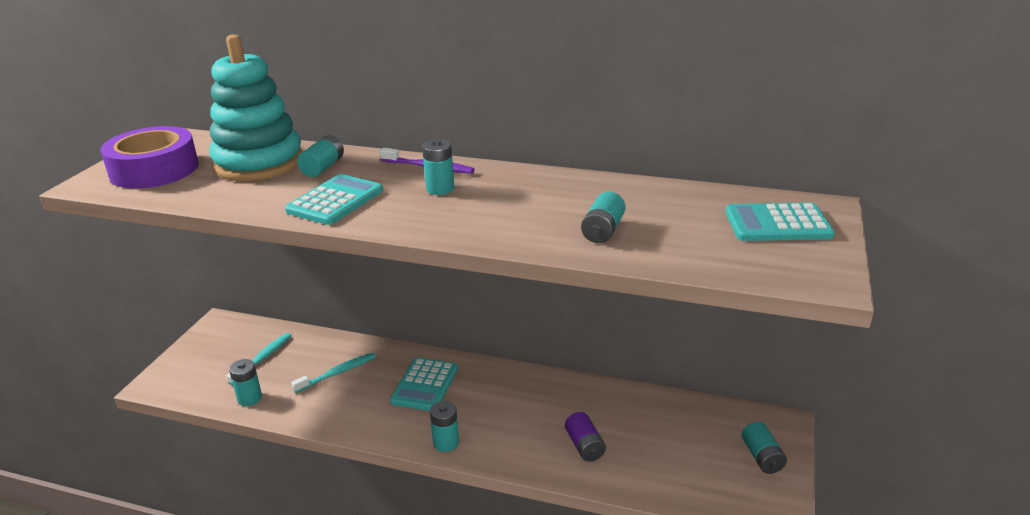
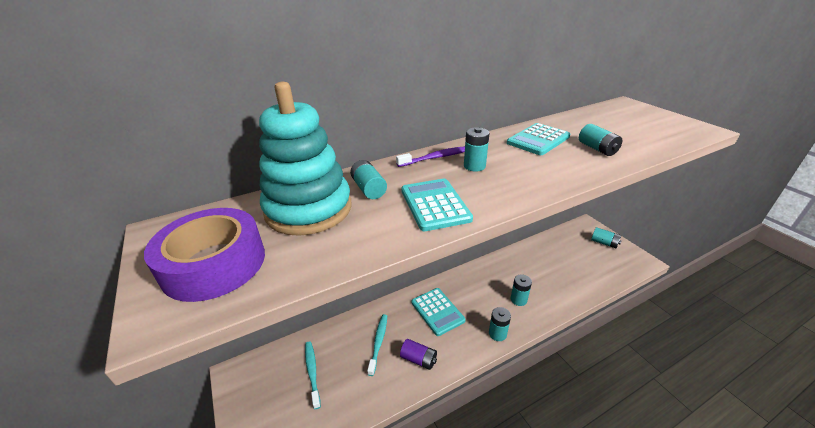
camera: 45 degrees left, 5 degrees up
(249, 398) = (346, 406): turquoise battery -> turquoise battery (518, 299)
(584, 446) = (549, 286): purple battery -> purple battery (418, 359)
(777, 224) = (634, 116): turquoise calculator -> turquoise calculator (538, 140)

